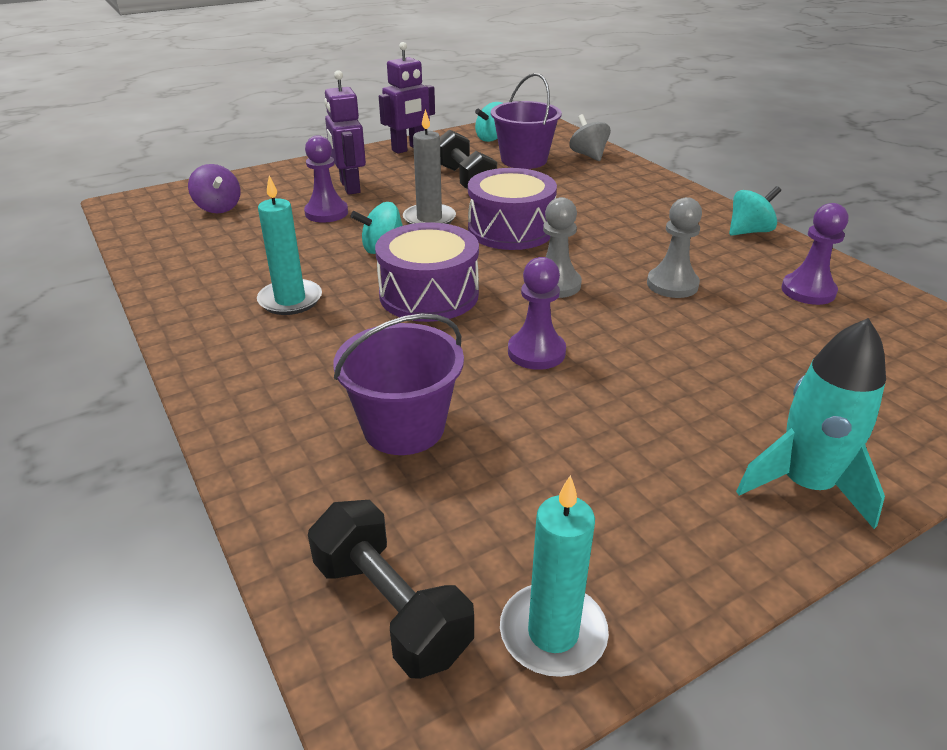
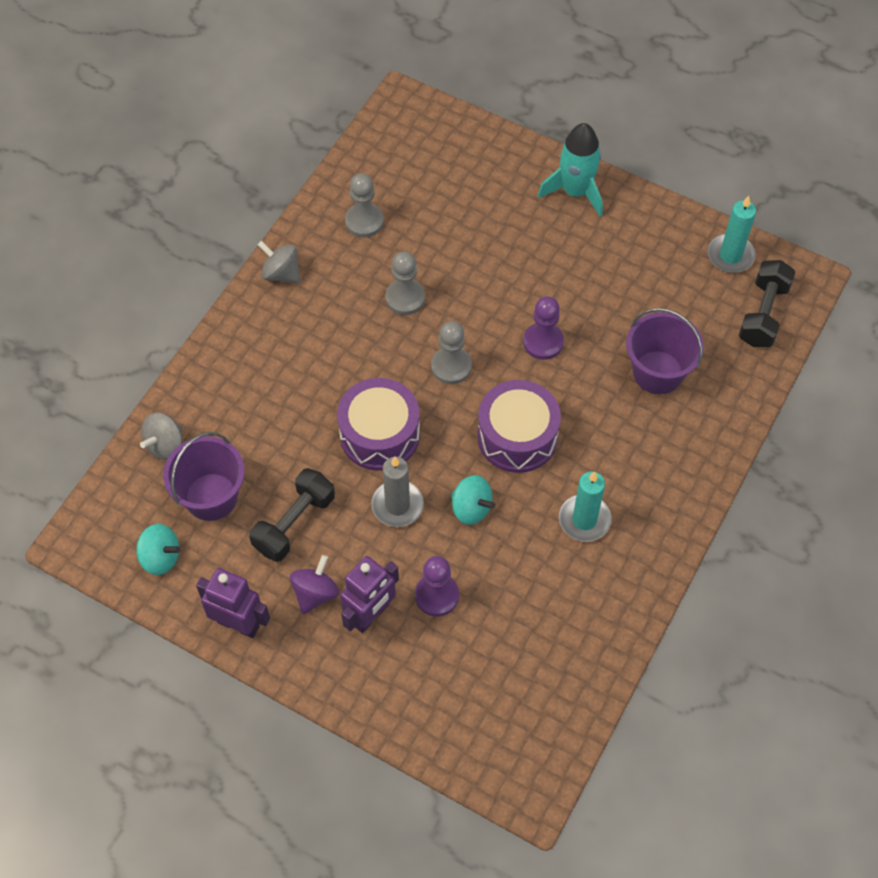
camera: 120 degrees left, 25 degrees up
(218, 208) = (485, 697): purple spinning top -> purple spinning top (315, 593)
(749, 231) = (281, 273): turquoise spinning top -> grey spinning top
(808, 291) = (364, 221): purple pawn -> grey pawn

